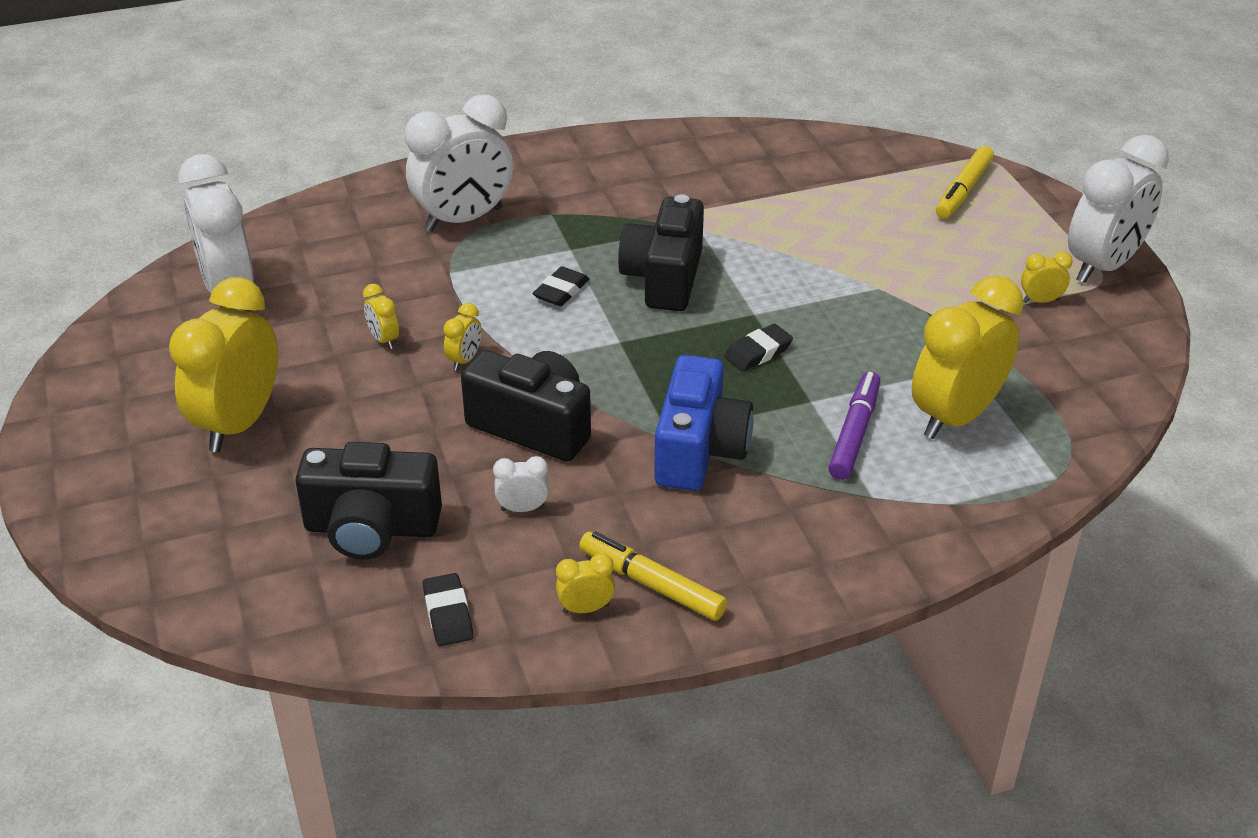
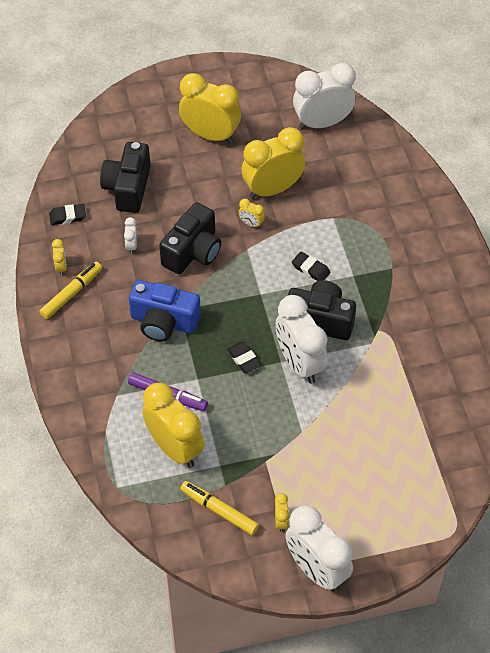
camera: 95 degrees right, 15 degrees up
(384, 340) = (272, 189): yellow clock -> yellow clock, size x2.42
(464, 219) = (387, 224): white clock -> white clock (299, 363)
(963, 190) = (413, 504): yellow marker -> yellow marker (219, 510)

